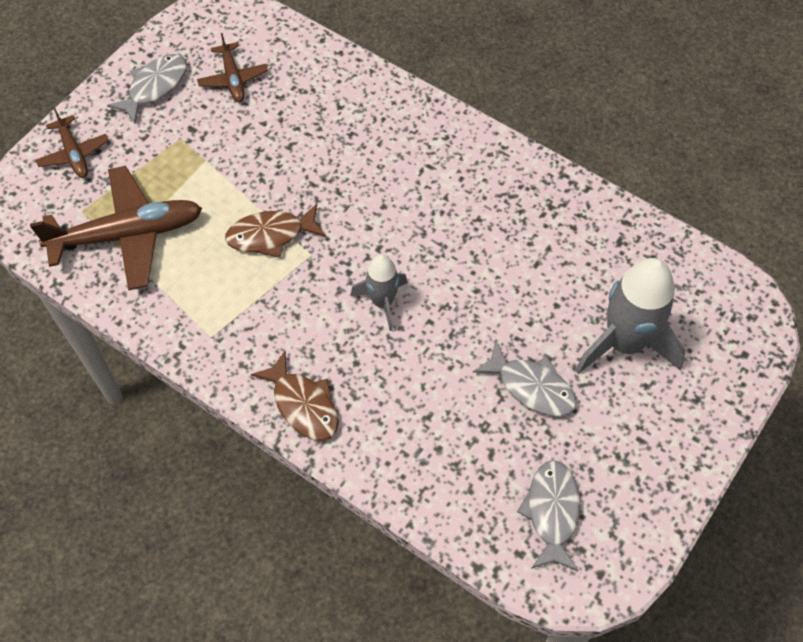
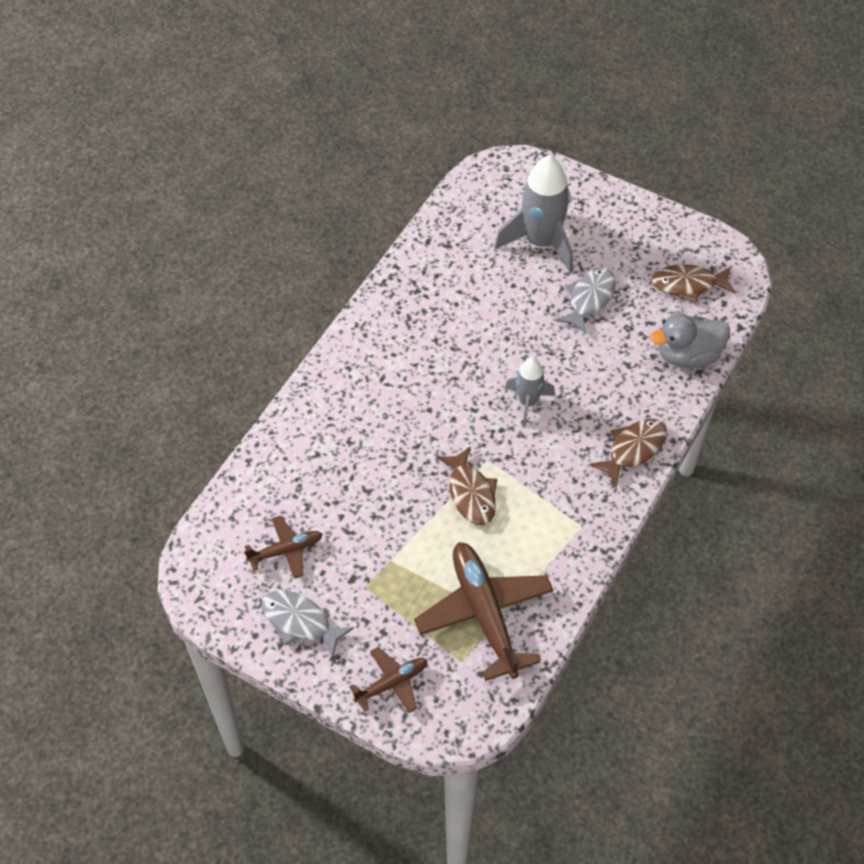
camera: 95 degrees left, 5 degrees down
(435, 490) = (687, 355): none -> grey duck
(552, 512) = (688, 285): grey fish -> brown fish

